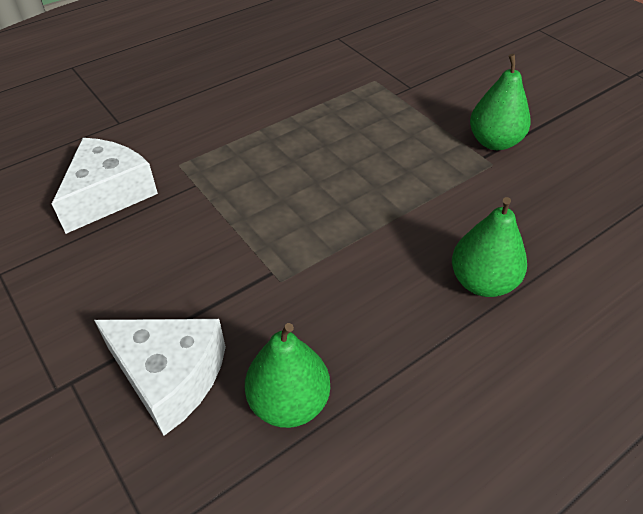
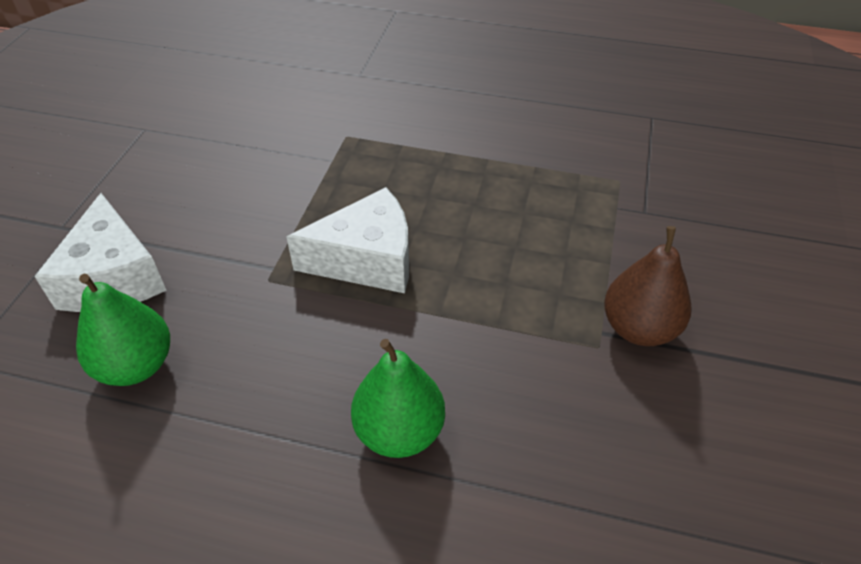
camera: 50 degrees right, 0 degrees up
(109, 195) = (272, 124): white cheese -> white cheese (367, 259)
(494, 142) = (639, 328): green pear -> brown pear

